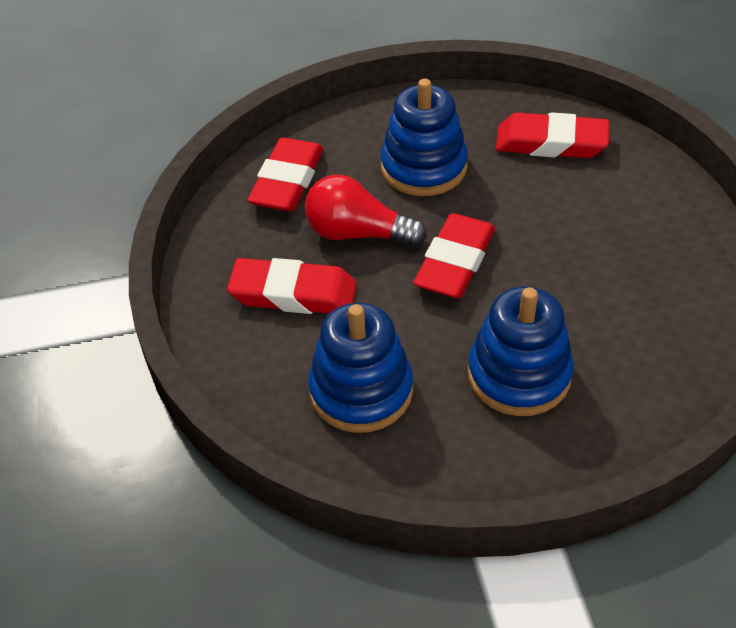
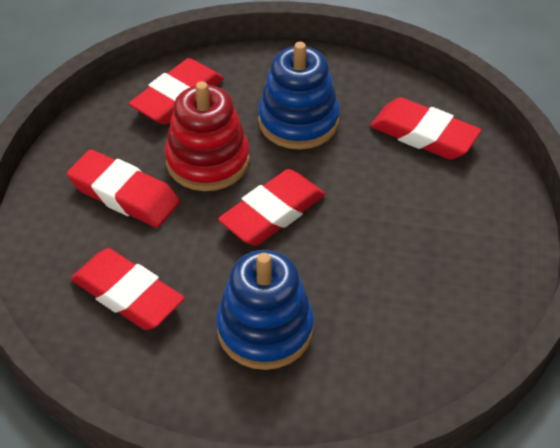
camera: 20 degrees right, 0 degrees up
(358, 233) = (207, 161): red light bulb -> red stacking toy
(361, 390) = (127, 295): blue stacking toy -> red eraser

